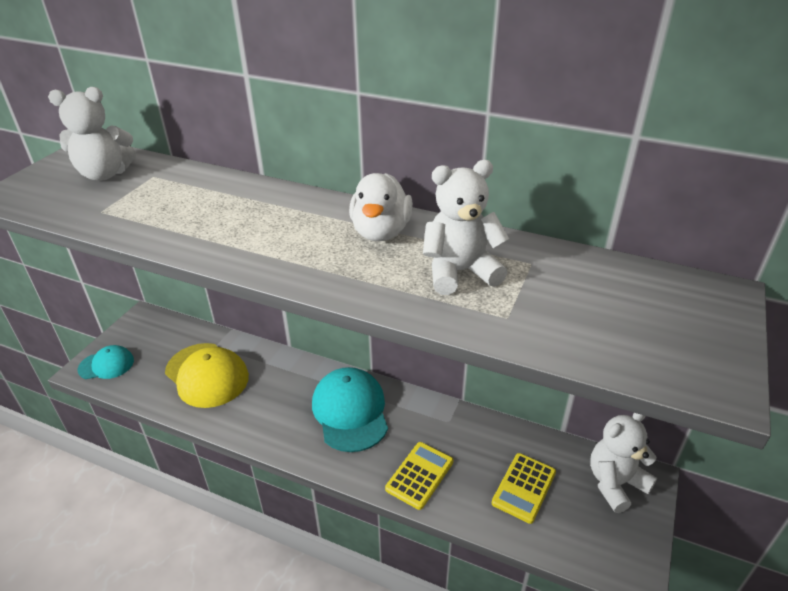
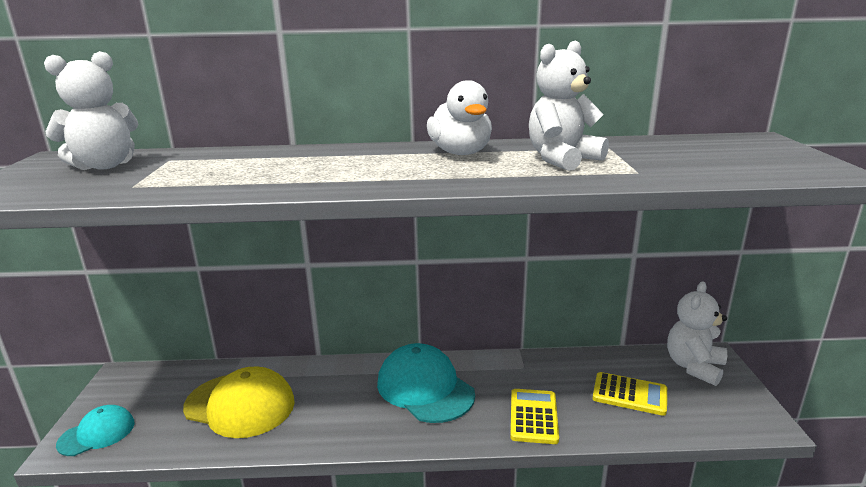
camera: 25 degrees left, 15 degrees down
(524, 488) = (629, 394): yellow calculator -> yellow calculator turned 75 degrees counterclockwise

